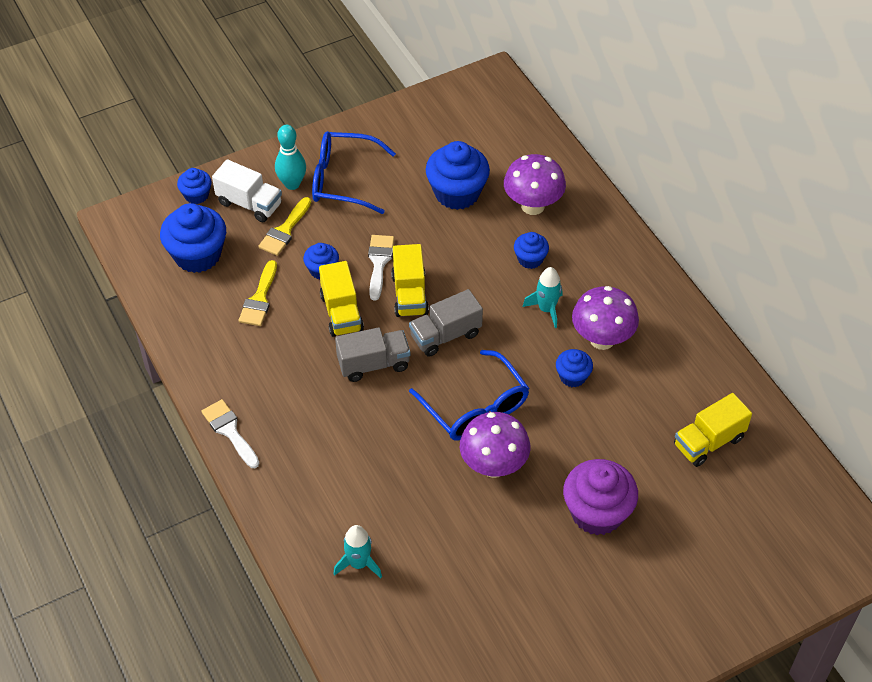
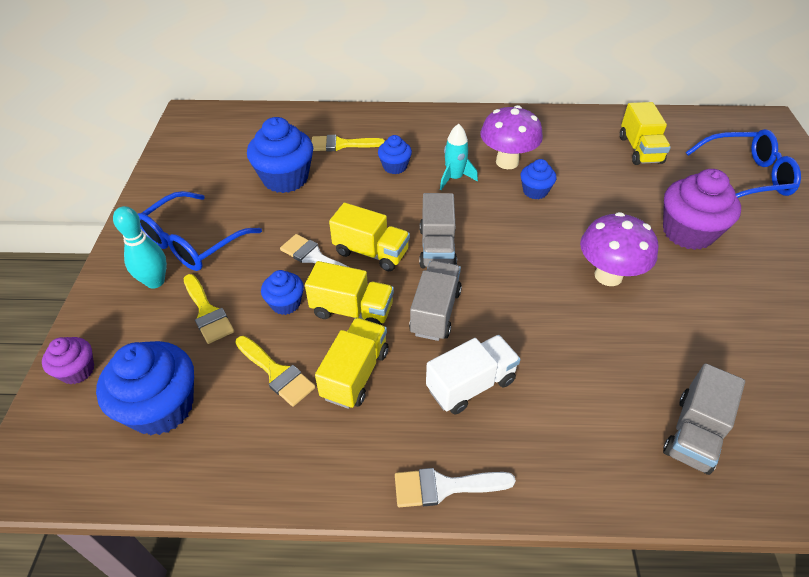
camera: 60 degrees left, 5 degrees down
(196, 195) = (77, 371): blue cupcake -> purple cupcake
(249, 204) = (142, 327): white truck -> white truck (471, 385)
(286, 343) = (355, 374): none -> yellow truck
(358, 563) = (694, 433): turquoise rocket -> grey truck
(475, 408) = (534, 261): blue glasses -> blue glasses (746, 177)
(533, 206) = (341, 144): purple mushroom -> yellow brush

